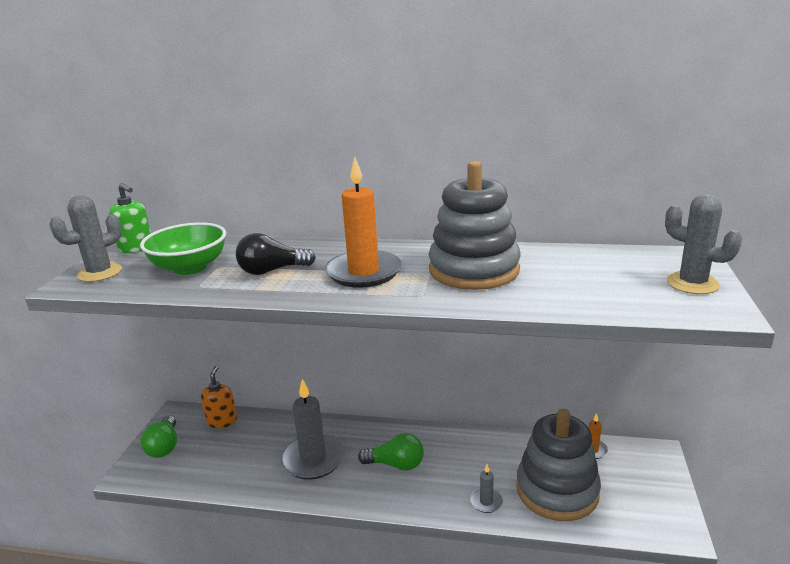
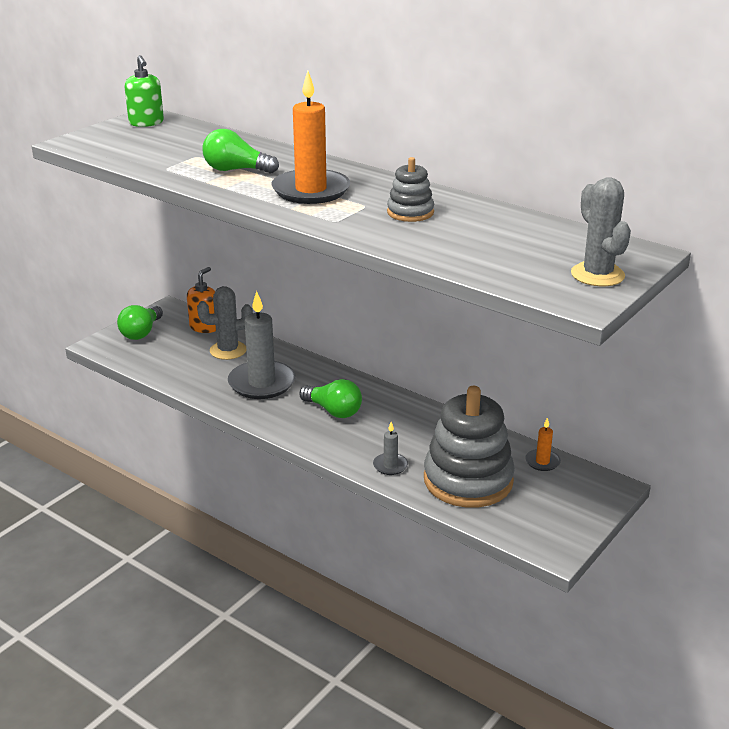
camera: 25 degrees right, 5 degrees up
(100, 273) = (100, 138): grey cactus -> grey cactus (228, 350)
(190, 267) = (173, 151): green bowl -> none
(272, 271) = (236, 170): black light bulb -> green light bulb
(474, 270) = (410, 212): grey stacking toy -> grey stacking toy, size x0.49

